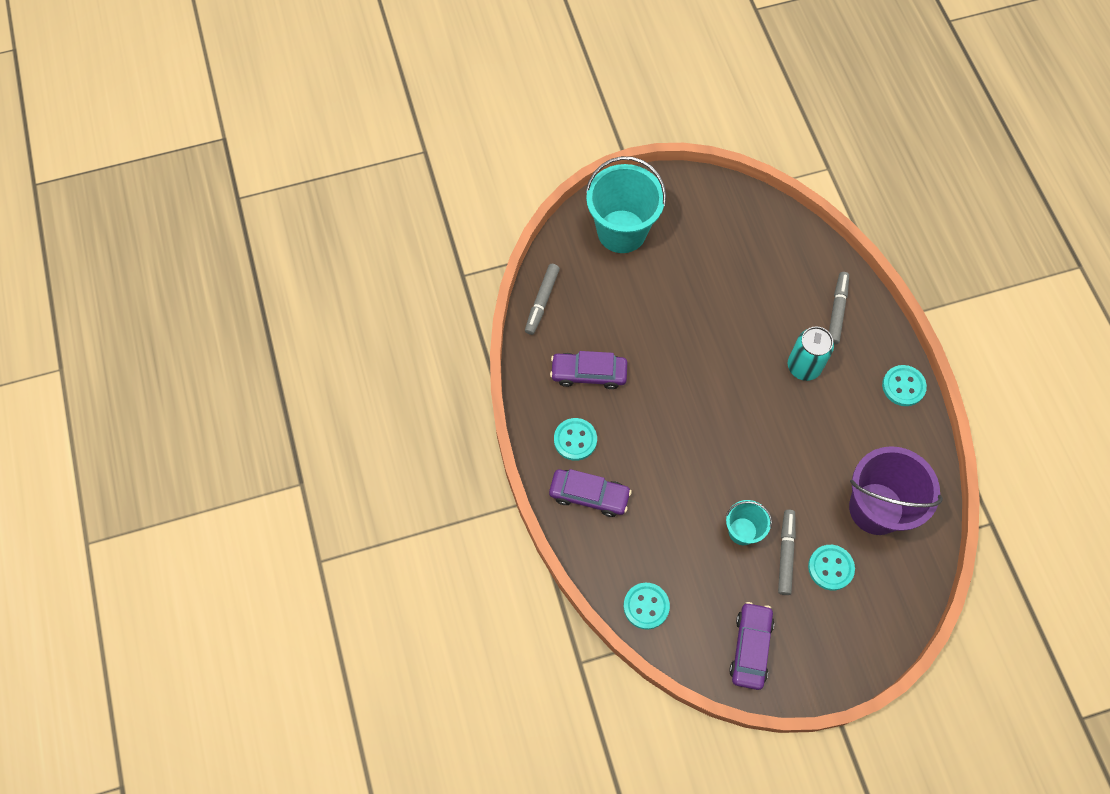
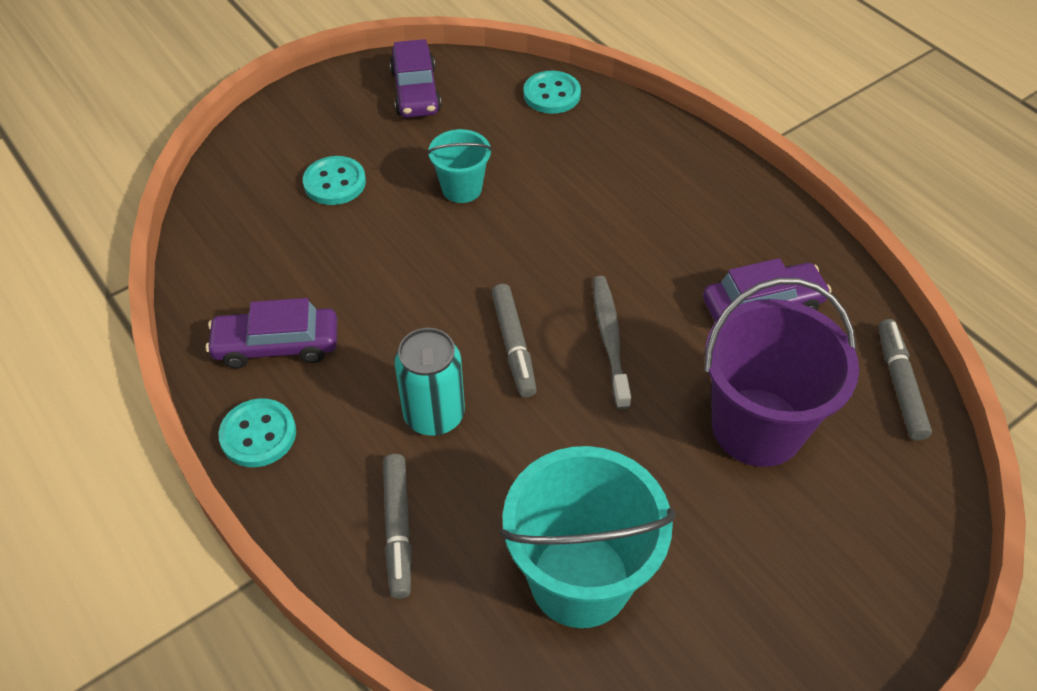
camera: 160 degrees right, 15 degrees down
(575, 440) = (730, 223): turquoise button -> none
(589, 495) = (676, 172): purple car -> purple car (277, 345)
(621, 231) = (849, 551): turquoise bucket -> turquoise bucket (580, 579)
(688, 381) = (609, 339): none -> grey toothbrush
(785, 554) = (398, 181): grey marker -> grey marker (513, 345)
(876, 508) = (282, 260): purple bucket -> purple bucket (757, 427)

